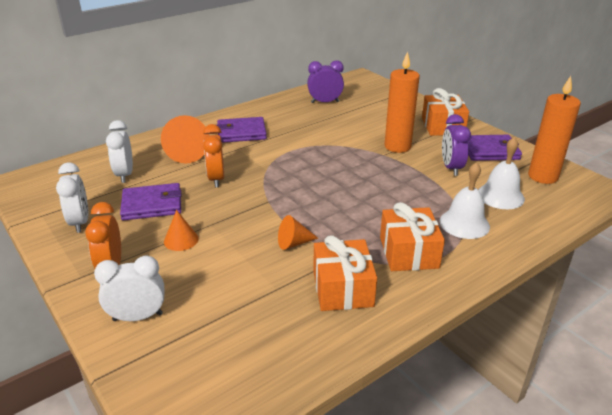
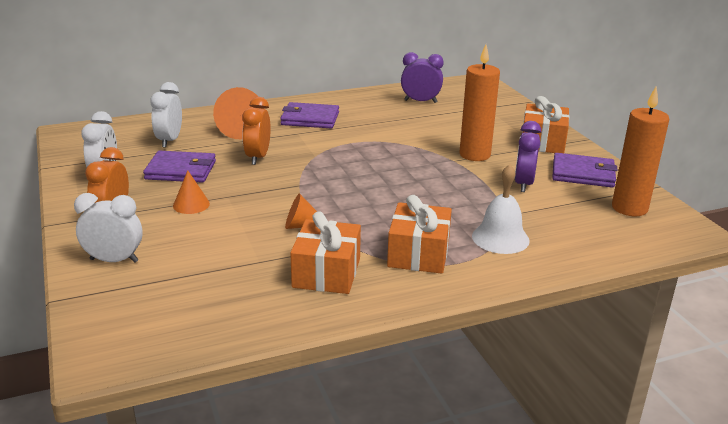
camera: 15 degrees right, 5 degrees down
(500, 196) = (562, 219): white bell -> none

